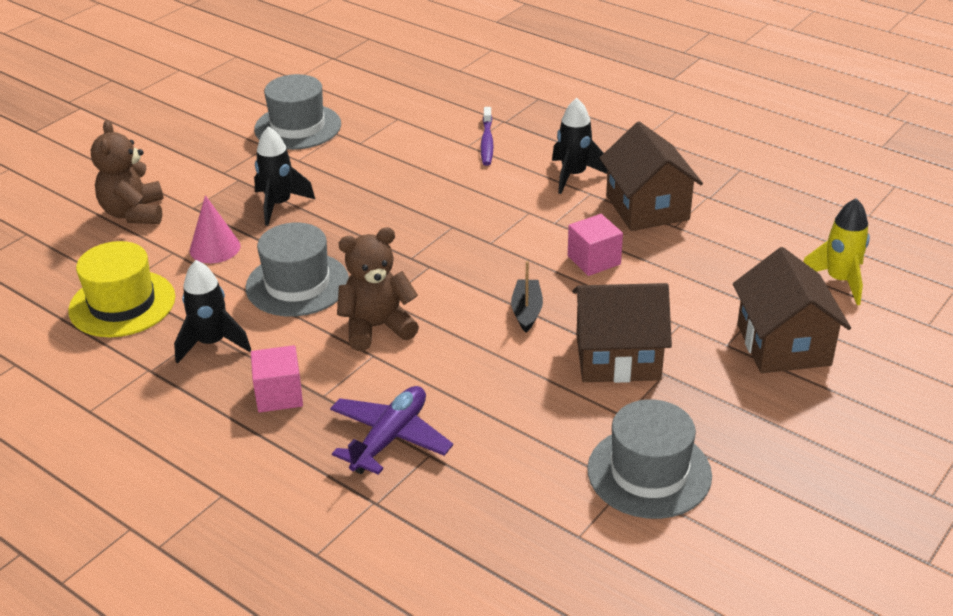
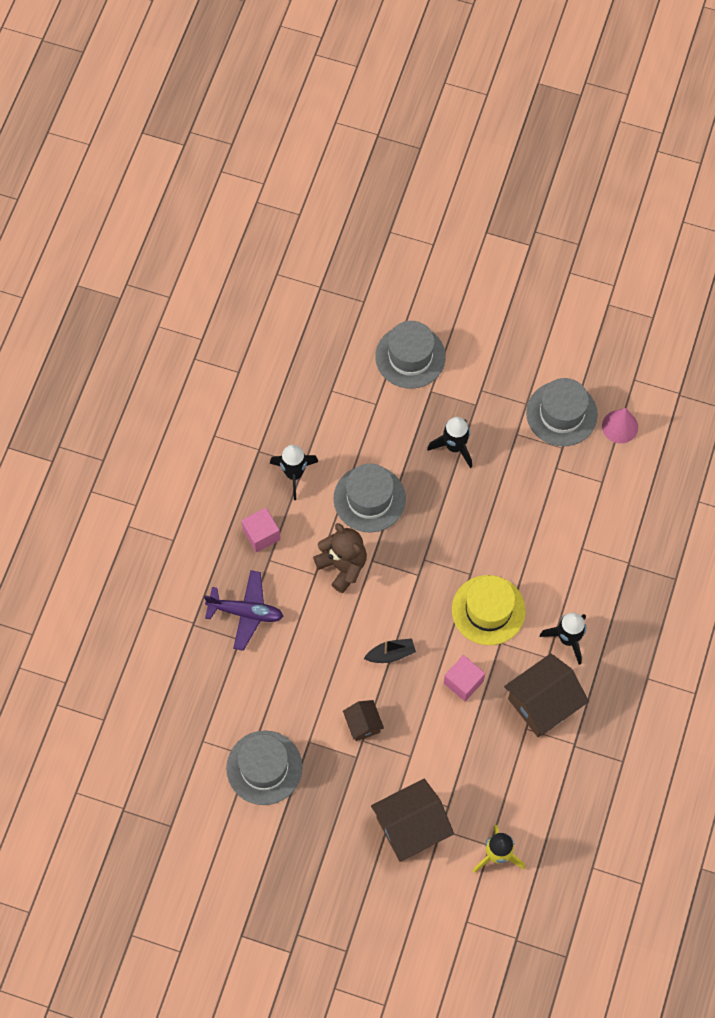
camera: 70 degrees right, 30 degrees up
(122, 304) = (313, 401): yellow hat -> yellow hat (488, 610)
(134, 213) = (410, 356): brown teddy bear -> grey hat
(215, 248) = (390, 428): pink cone -> pink cone (620, 426)
(487, 142) = (592, 560): purple toothbrush -> none
(617, 357) = (363, 724): brown house -> brown house, size x0.53

